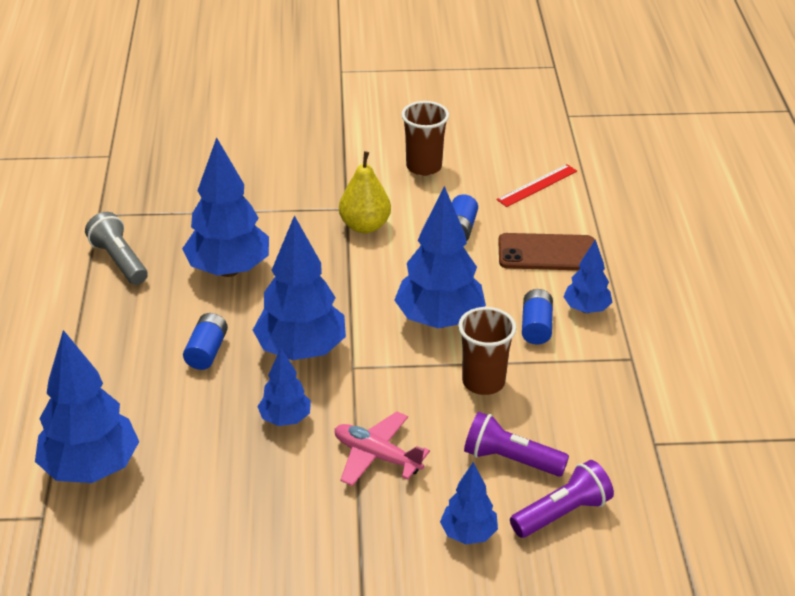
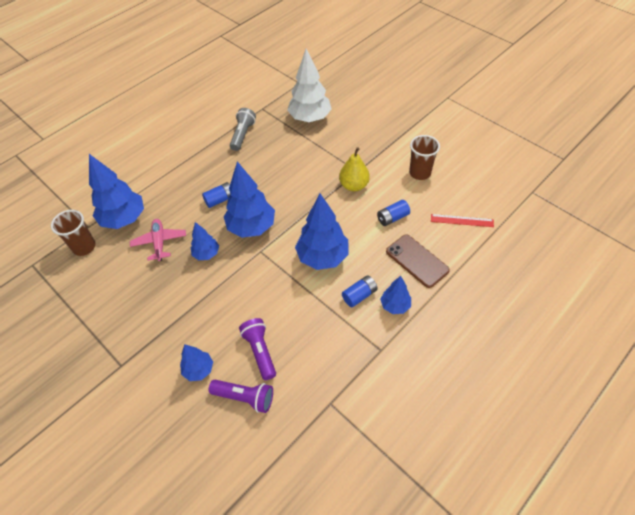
camera: 50 degrees right, 15 degrees up
(191, 188) = (310, 118): none -> white tree
(228, 270) = (274, 168): blue tree -> none
(376, 456) = (214, 301): pink plane -> pink plane (159, 242)
(483, 382) = (300, 303): brown cup -> brown cup (84, 247)

